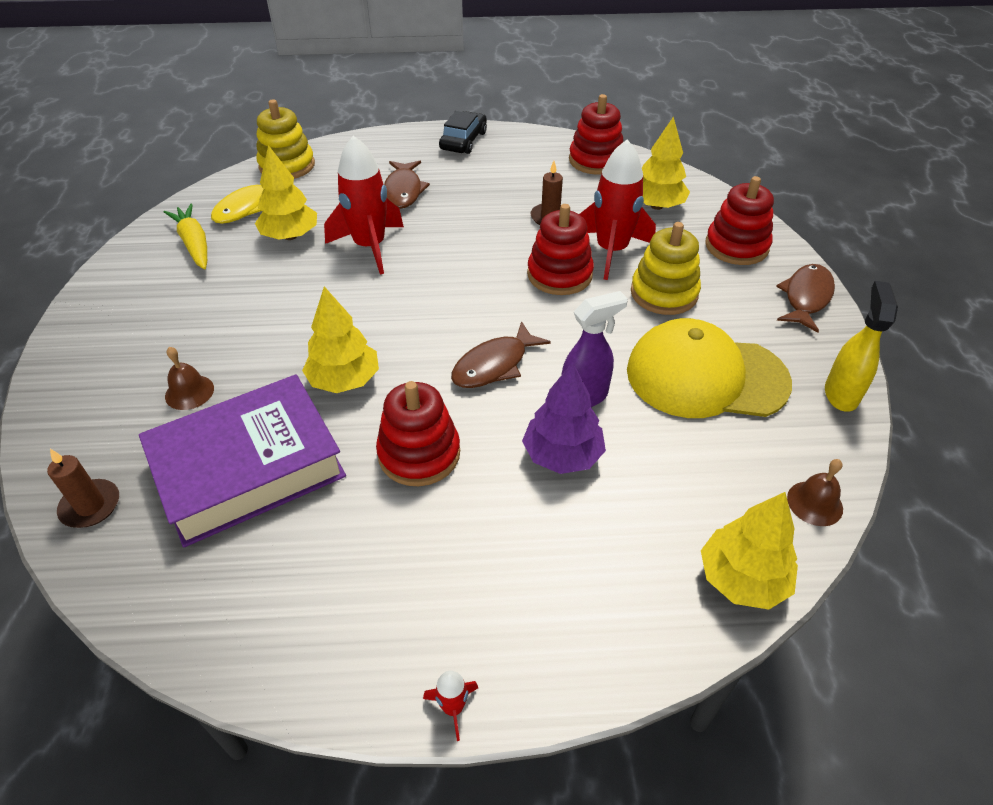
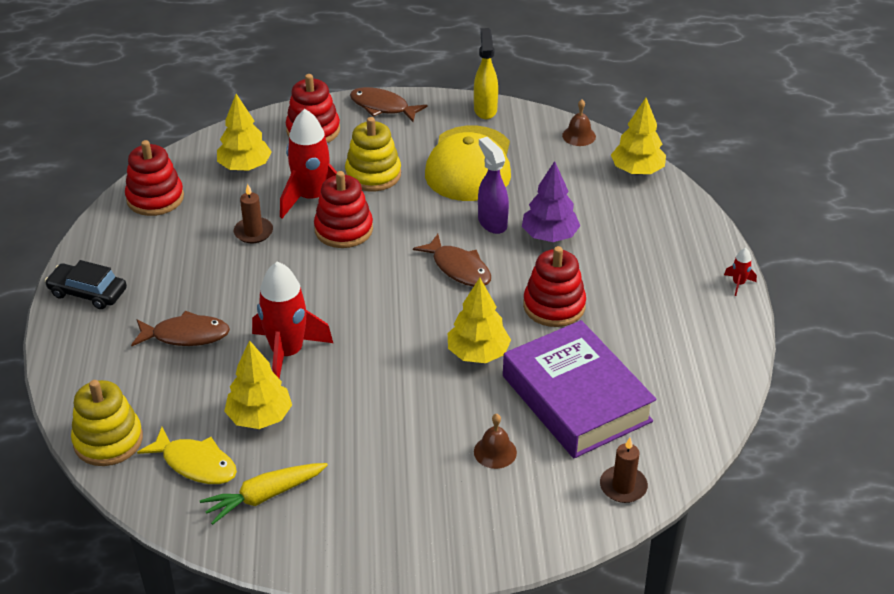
camera: 90 degrees left, 5 degrees down
(841, 394) = (485, 110): yellow spray bottle -> yellow spray bottle turned 75 degrees clockwise

